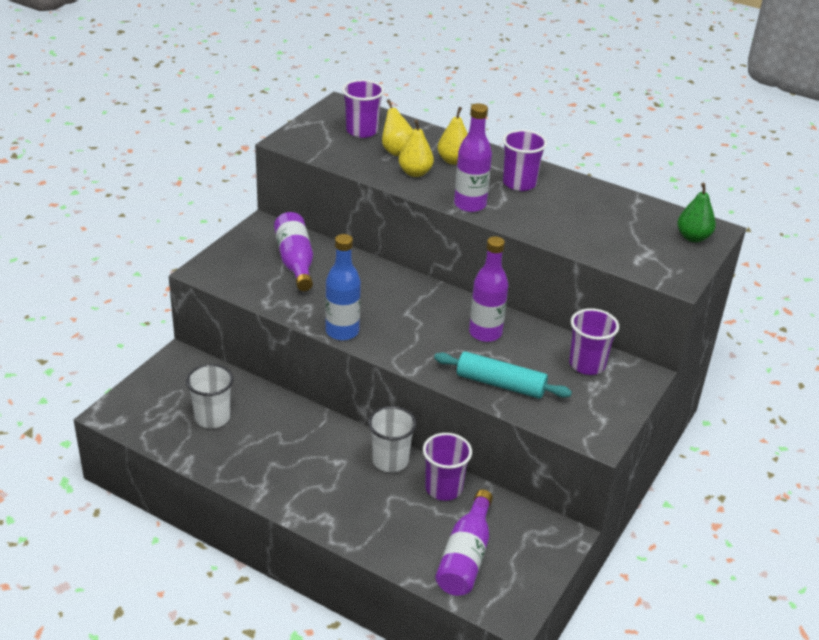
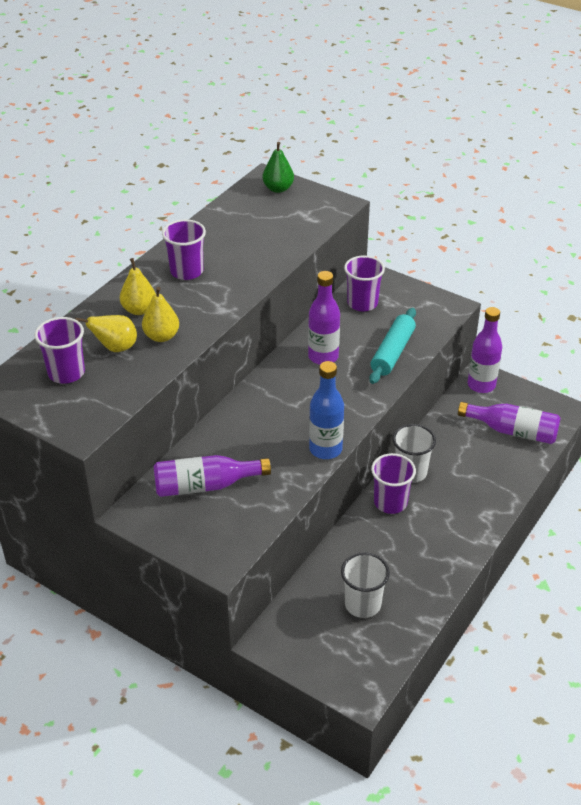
camera: 85 degrees left, 5 degrees up
(443, 488) = (440, 440): purple cup -> purple cup (390, 502)
(470, 204) = (224, 304): purple bottle -> purple bottle (481, 385)

